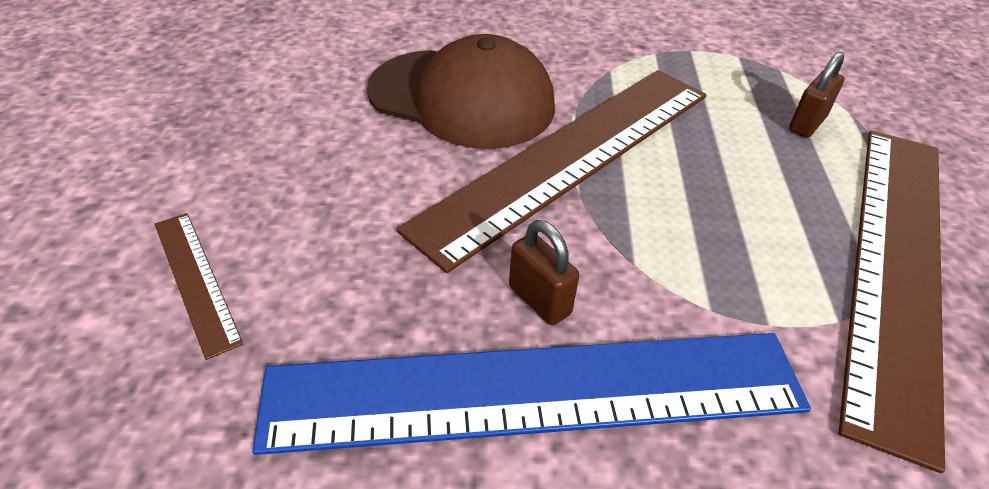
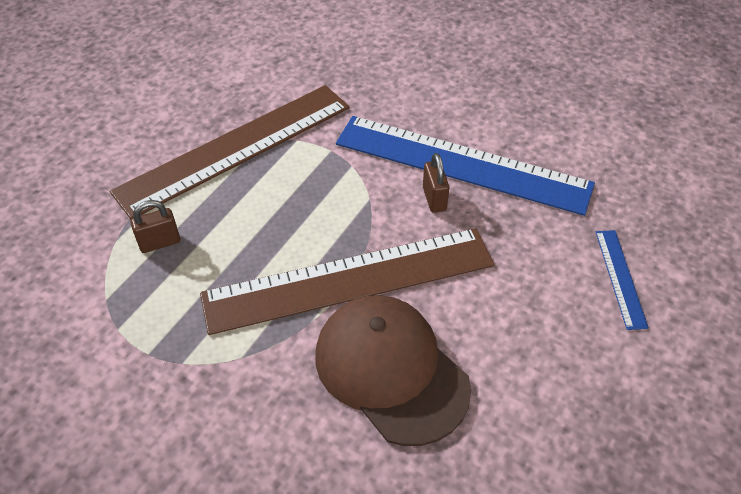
camera: 150 degrees left, 5 degrees up
(196, 280) = (620, 278): brown ruler -> blue ruler

